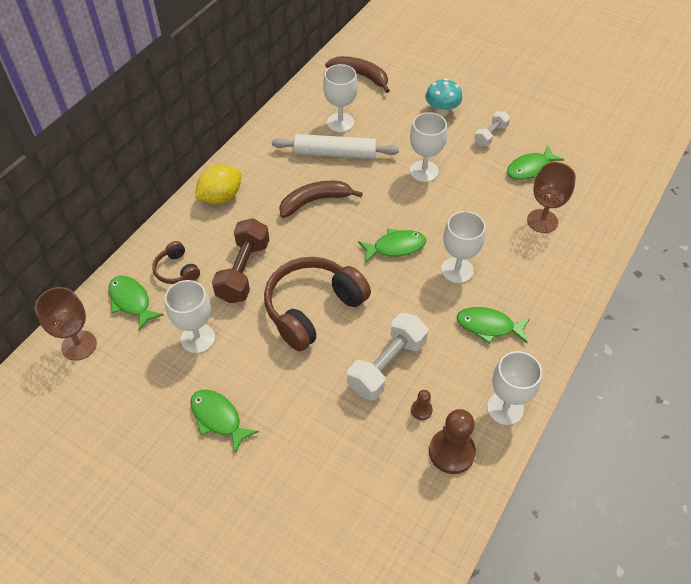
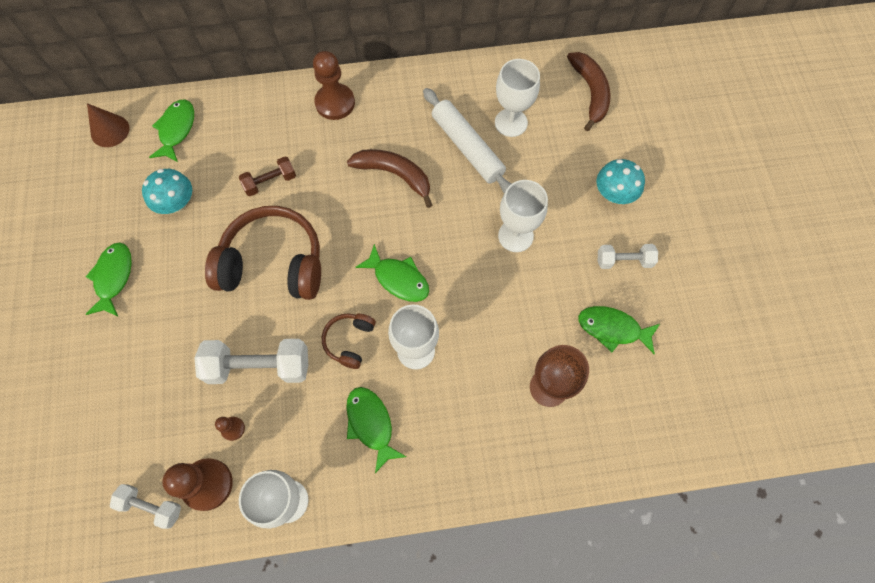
camera: 50 degrees right, 15 degrees up
(79, 345) = (110, 131): brown goblet -> brown cone
(177, 270) = (231, 135): brown headphones -> brown headphones (349, 341)
(198, 338) = (177, 203): white goblet -> turquoise mushroom
(221, 197) = (335, 103): yellow lemon -> brown pawn
(243, 271) = (270, 182): brown dumbbell -> brown dumbbell, size x0.58
(438, 500) = (151, 506): none -> white dumbbell

